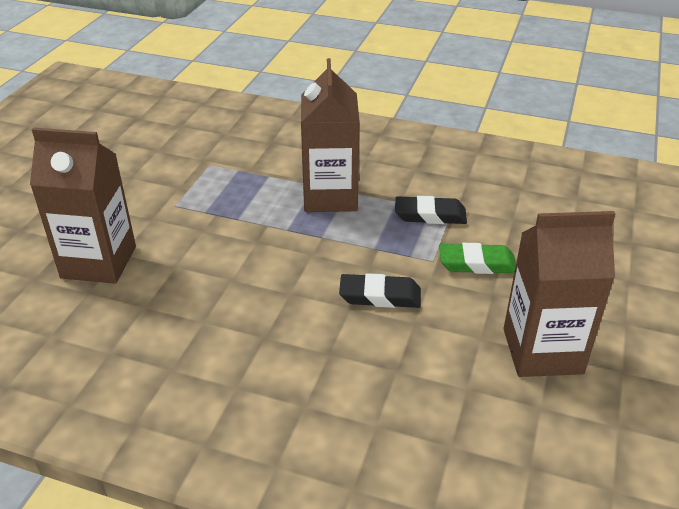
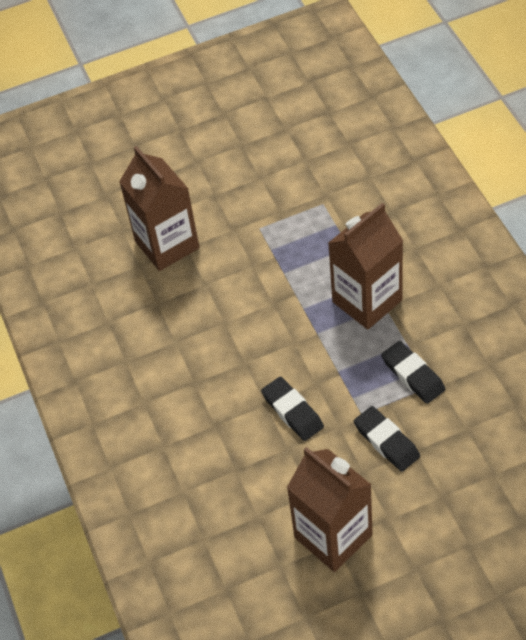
camera: 55 degrees right, 15 degrees up
(477, 263) = (386, 441): green eraser -> black eraser

